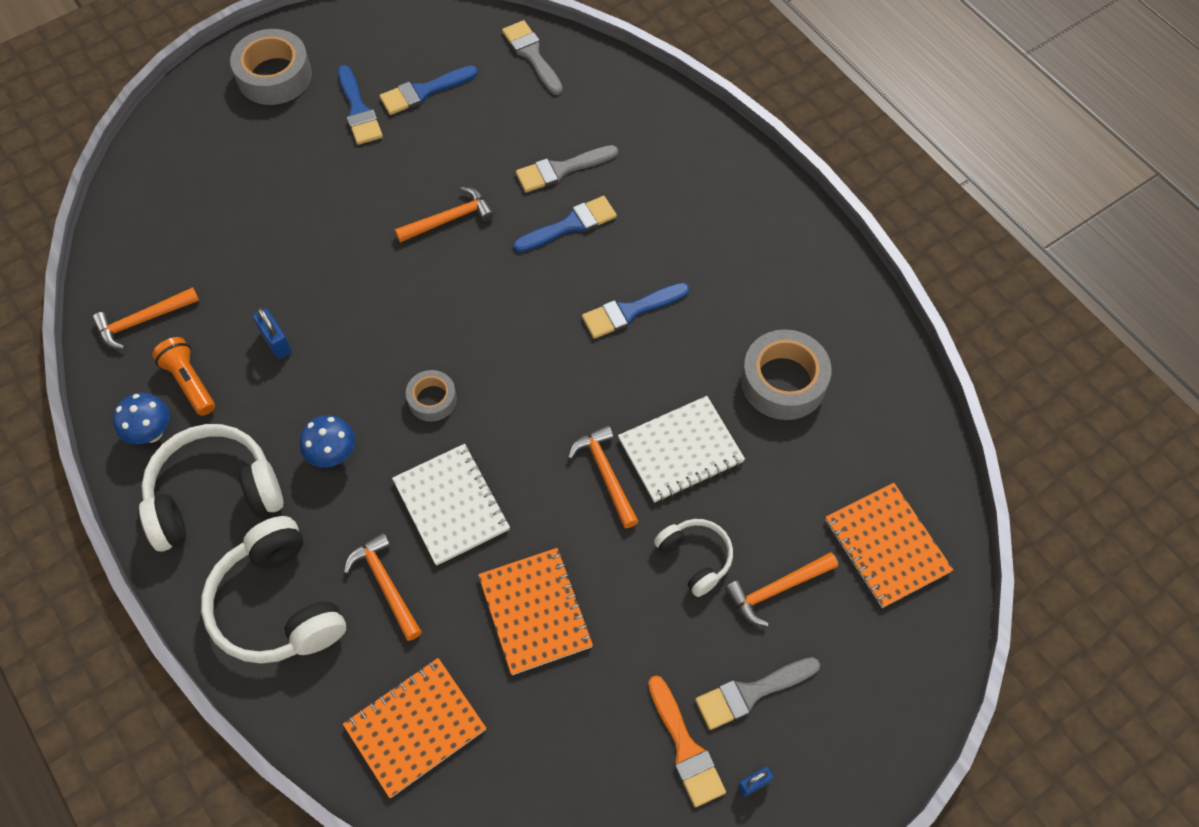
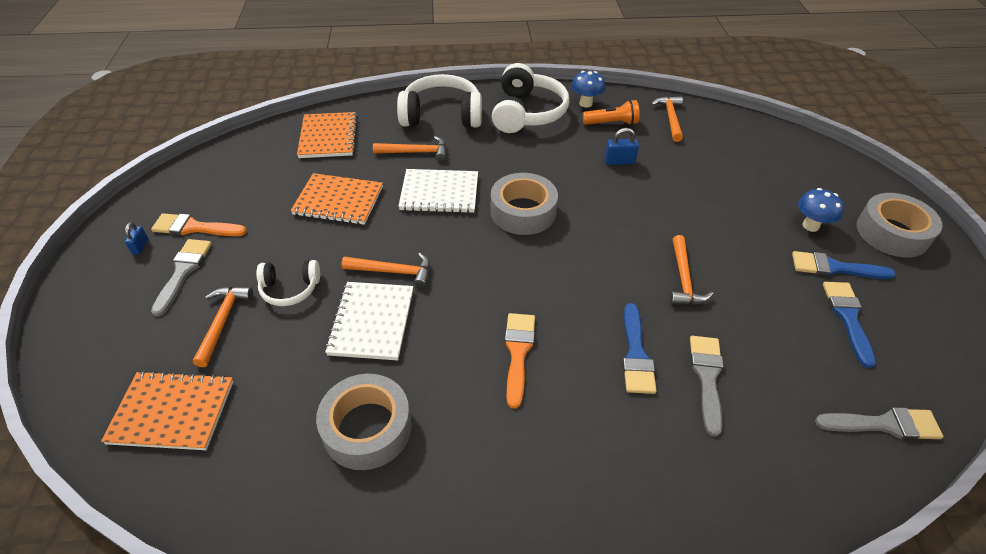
camera: 120 degrees right, 15 degrees down
(333, 455) = (516, 159): blue mushroom -> blue mushroom (810, 226)
(432, 399) = (523, 212): grey tape -> grey tape, size x1.76
(630, 311) = (518, 353): blue brush -> orange brush

